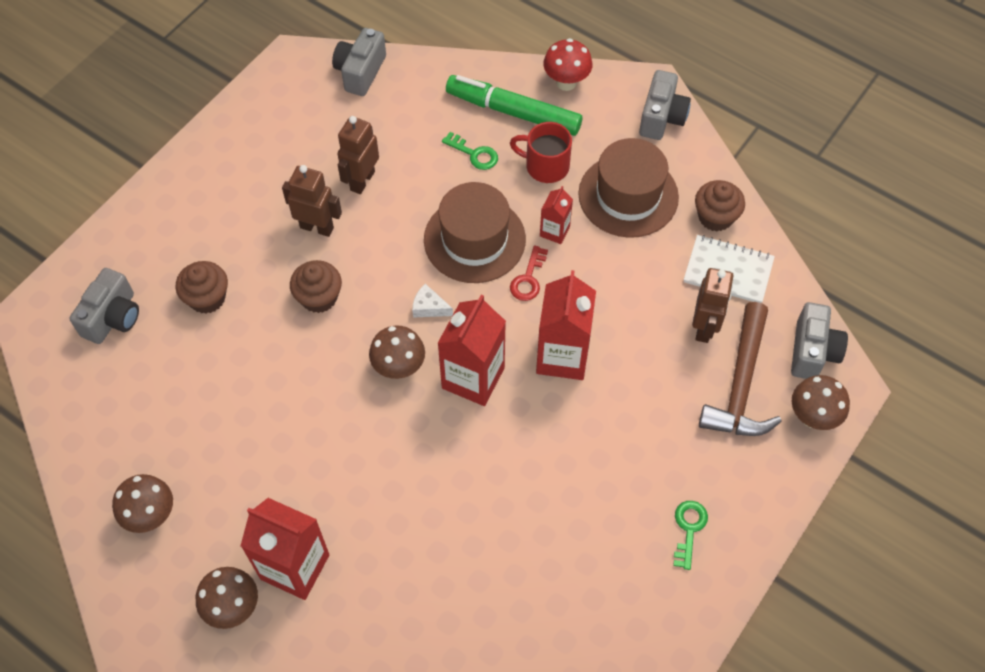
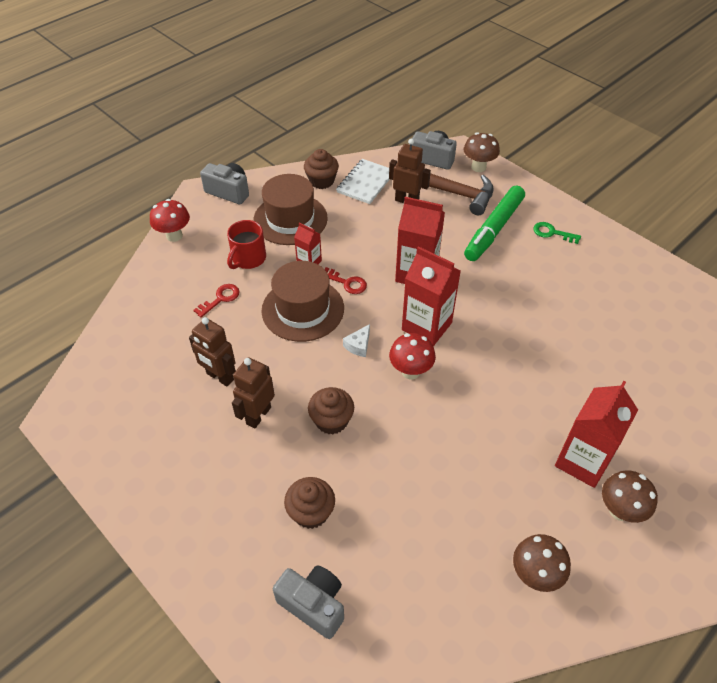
camera: 80 degrees left, 10 degrees down
(360, 72) = (99, 365): grey camera -> none
(399, 368) = (410, 371): brown mushroom -> red mushroom
(474, 154) = (220, 299): green key -> red key
(513, 112) = (189, 270): green marker -> green marker (494, 229)

